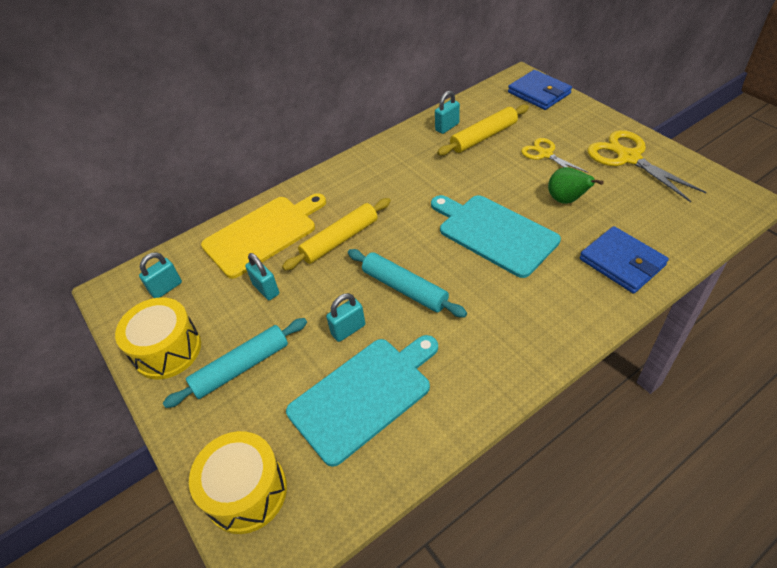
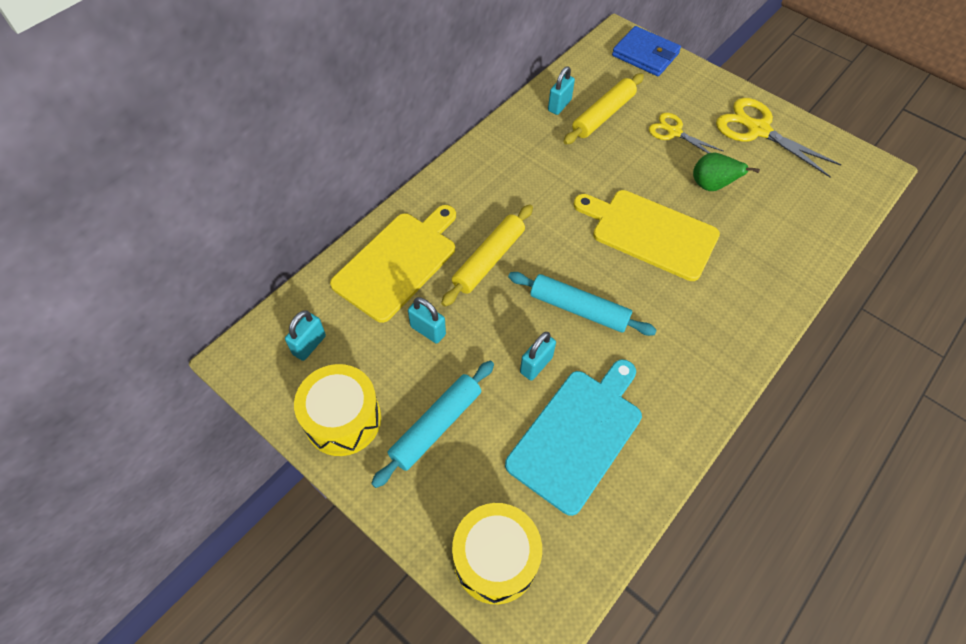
camera: 20 degrees left, 10 degrees up
(494, 233) = (650, 232): turquoise cutting board -> yellow cutting board
(622, 262) = (782, 252): blue wallet -> none

